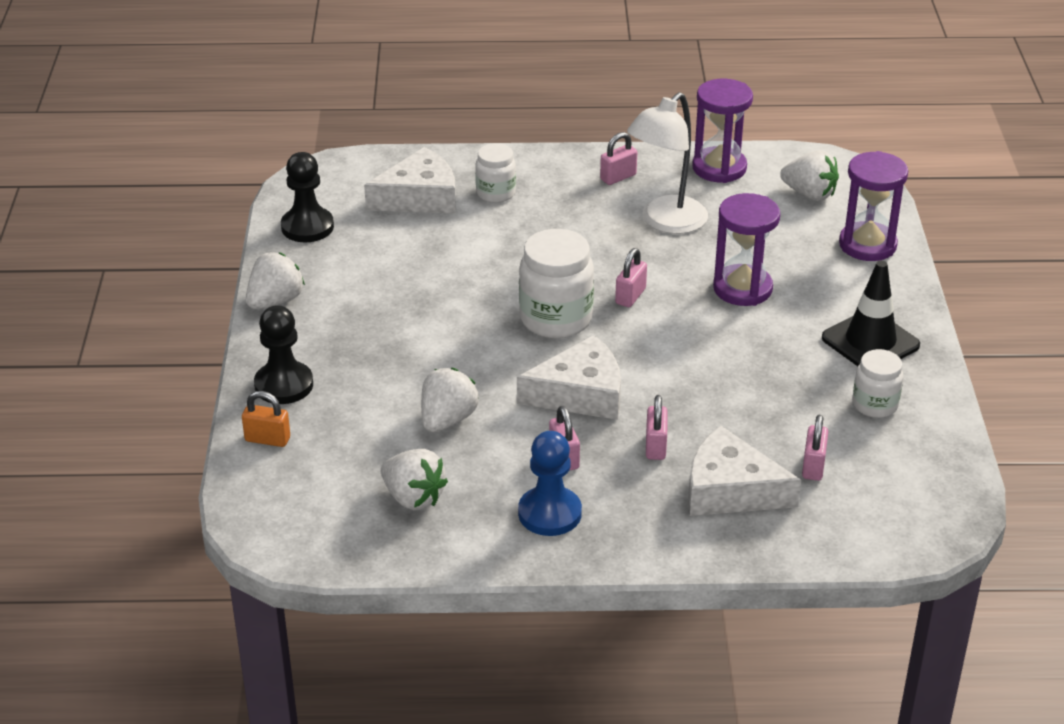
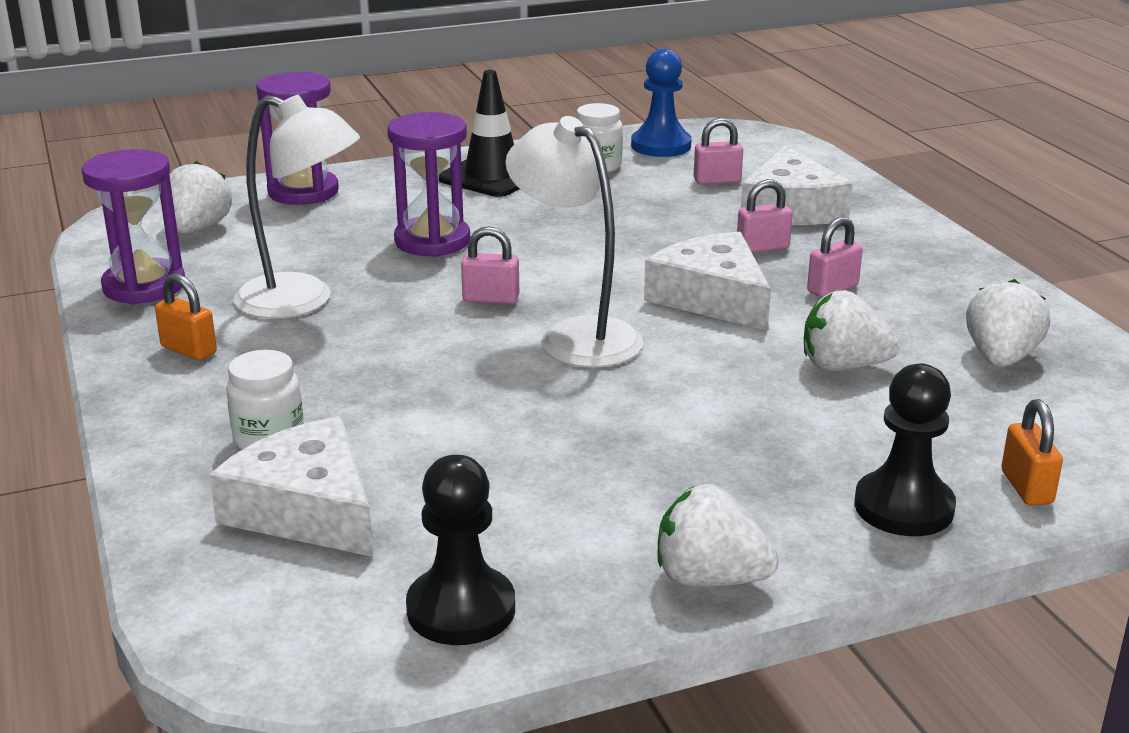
camera: 110 degrees left, 10 degrees down
(549, 513) = (928, 281): blue pawn -> blue pawn (661, 146)
(556, 319) = (575, 336): white jar -> white lamp
(618, 177) = (189, 350): pink padlock -> orange padlock

